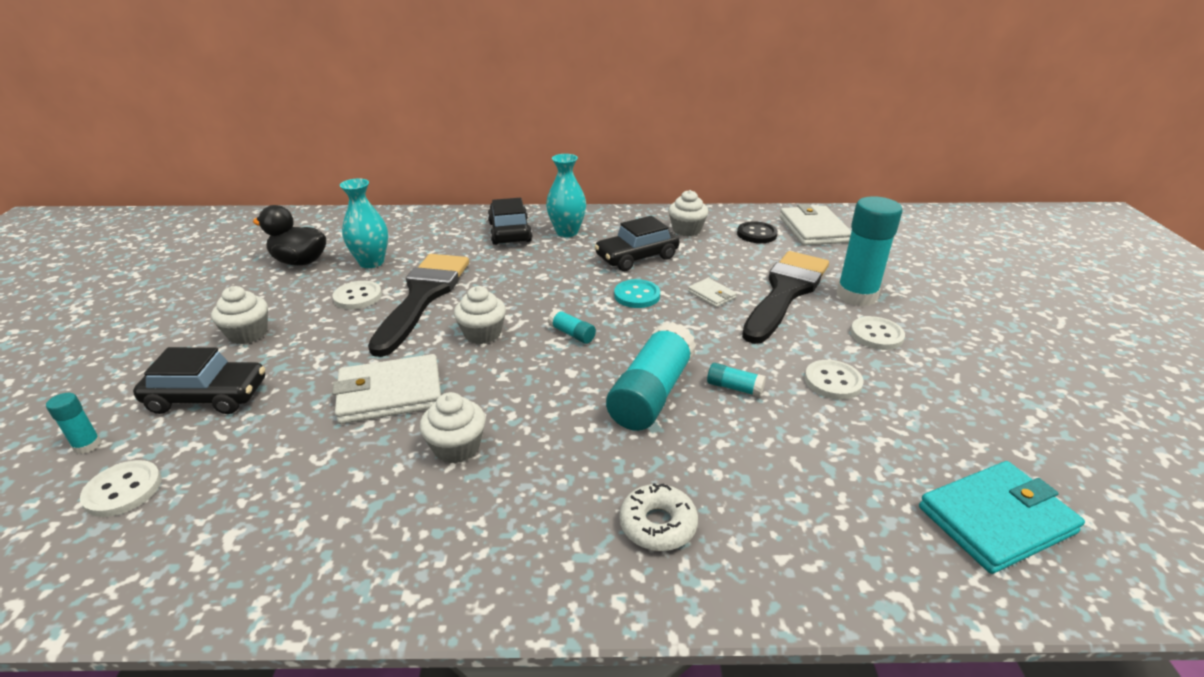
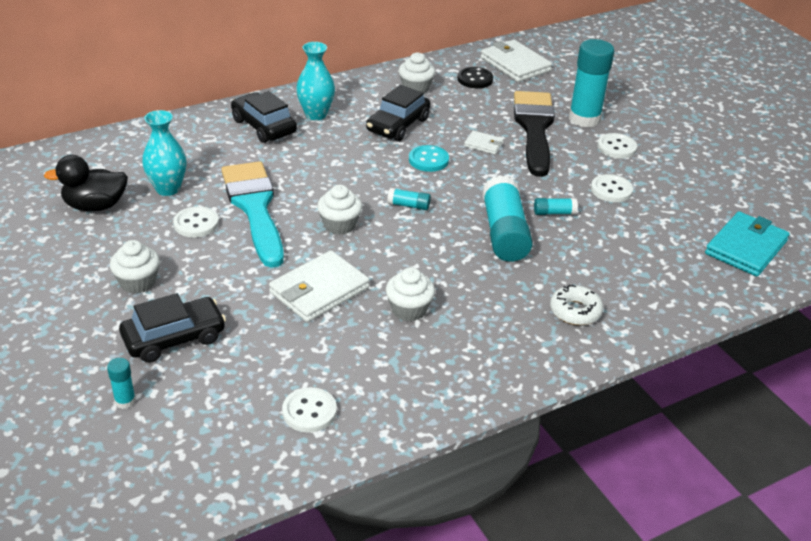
camera: 30 degrees left, 5 degrees up
(123, 490) = (201, 415): white button -> white button (309, 411)
(423, 297) = (254, 208): black brush -> turquoise brush

